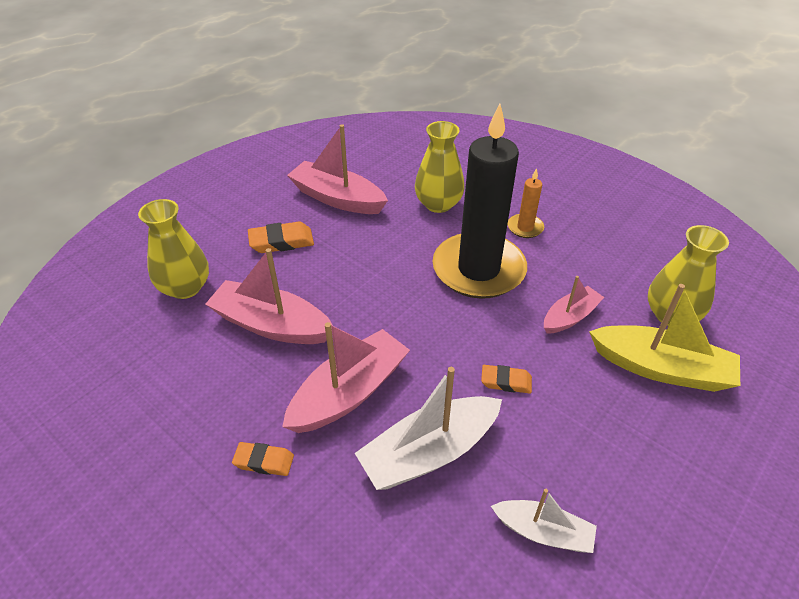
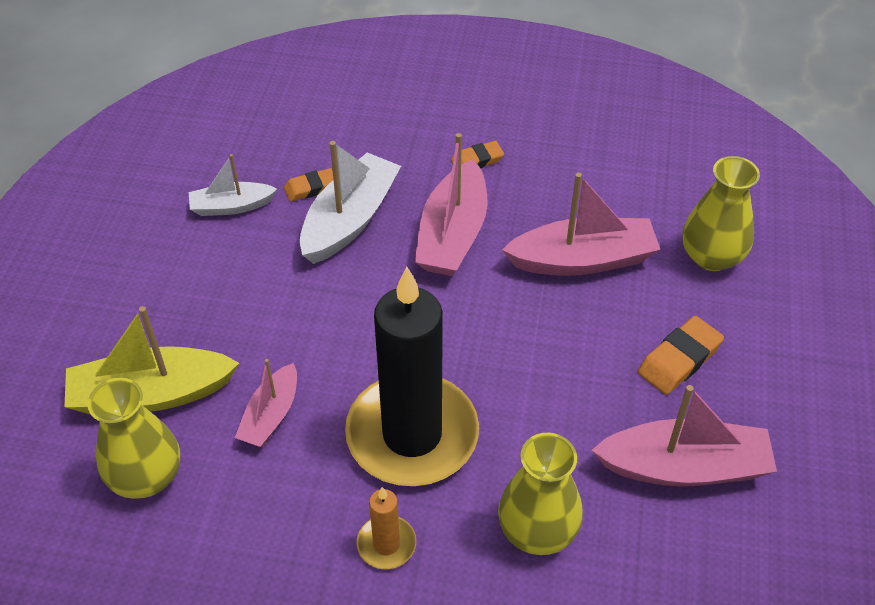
camera: 150 degrees right, 5 degrees up
(506, 382) = (312, 307): orange eraser -> orange eraser (311, 188)

